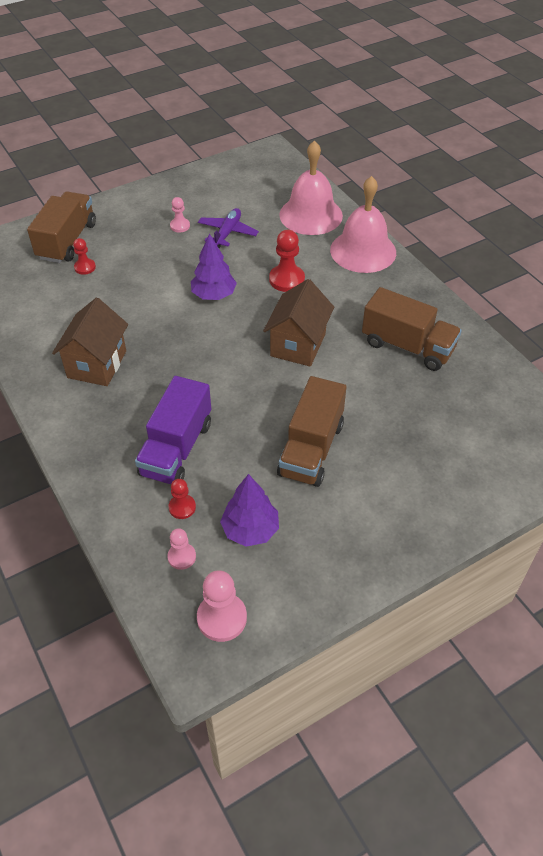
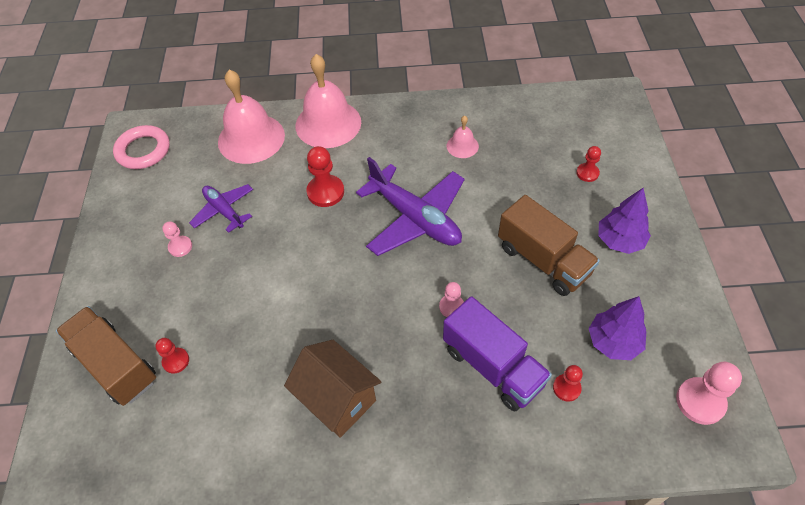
camera: 60 degrees left, 5 degrees up
(181, 557) = (623, 410): pink pawn -> pink pawn (451, 307)
(214, 295) = (306, 257): purple tree -> purple tree (619, 241)
(254, 167) = (143, 150): none -> pink ring
(298, 345) = (415, 218): brown house -> purple plane
(407, 346) = (462, 146): brown truck -> pink bell
(447, 452) = (587, 173): none -> red pawn

